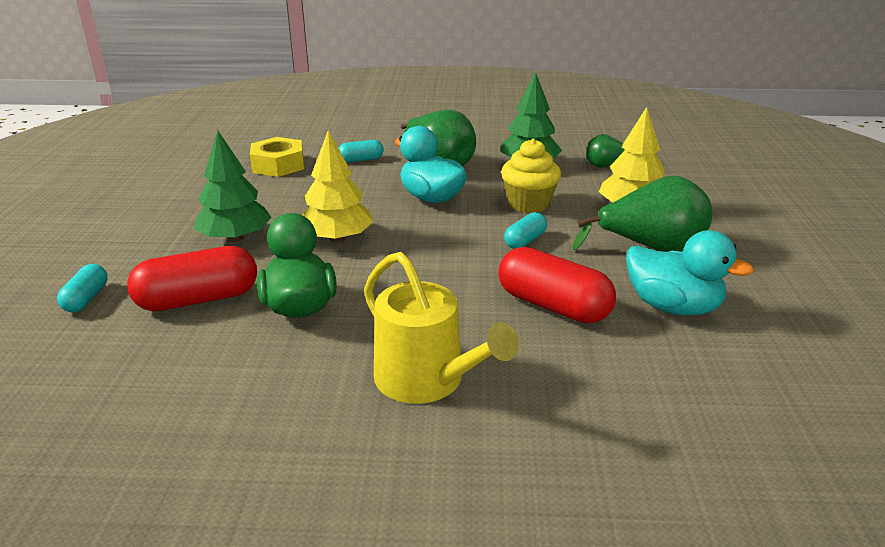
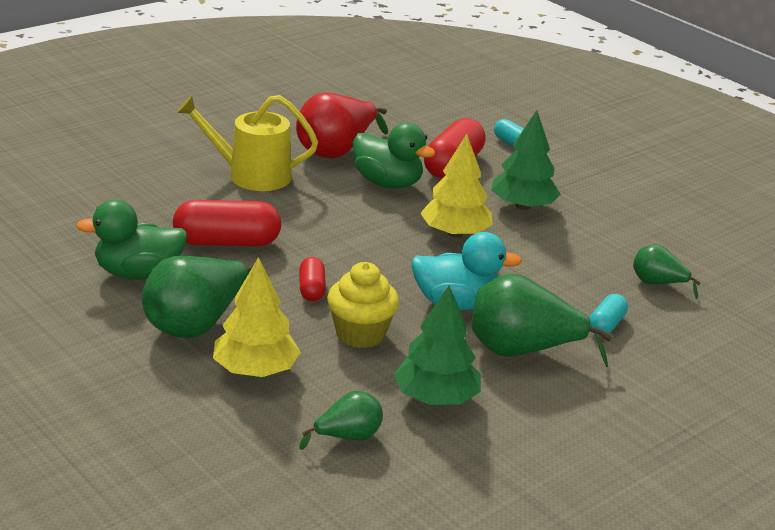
camera: 135 degrees right, 0 degrees up
(274, 374) = (336, 151): none -> red pear
(278, 165) = (657, 284): yellow nut -> green pear
(525, 241) = (311, 289): turquoise capsule -> red capsule
(673, 307) = (138, 273): turquoise duck -> green duck

